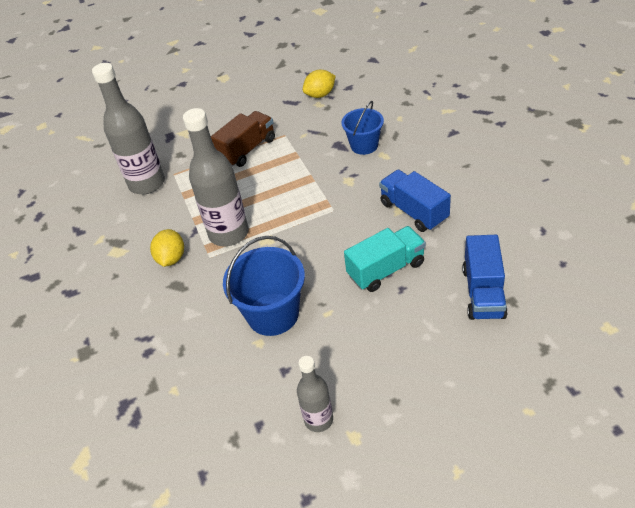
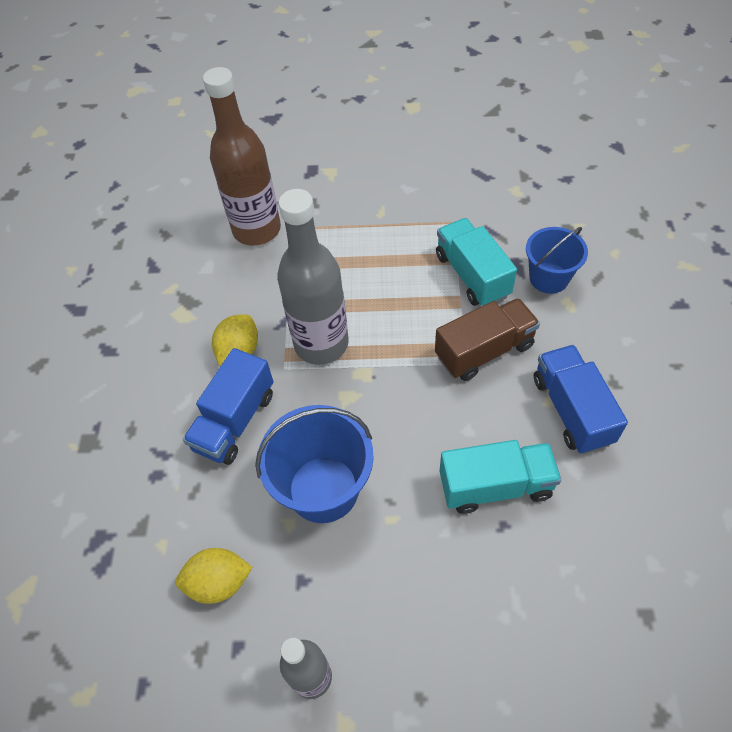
camera: 20 degrees right, 10 degrees up
(147, 183) = (257, 230): grey bottle -> brown bottle
(247, 150) = (396, 226): brown truck -> brown truck (484, 351)
(313, 160) = (472, 275): none -> turquoise truck
(320, 95) = (524, 177): yellow lemon -> yellow lemon (219, 582)
(483, 292) = (612, 583): blue truck -> blue truck (235, 421)

